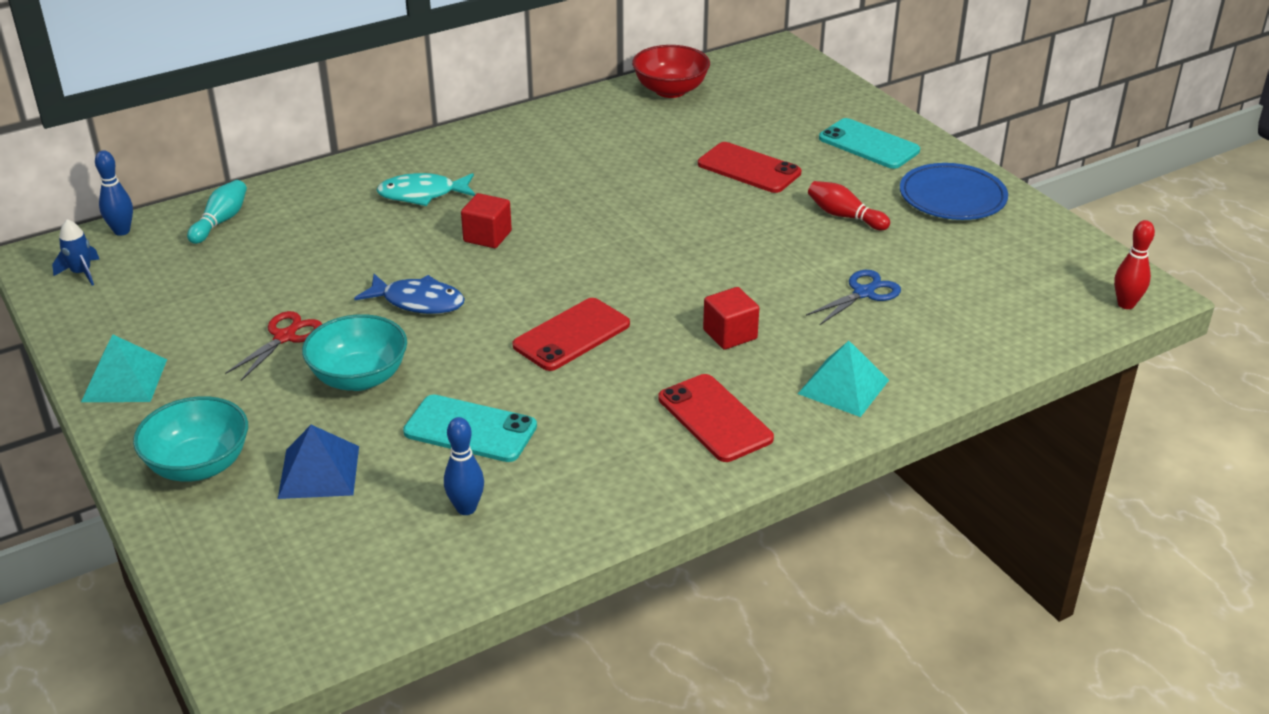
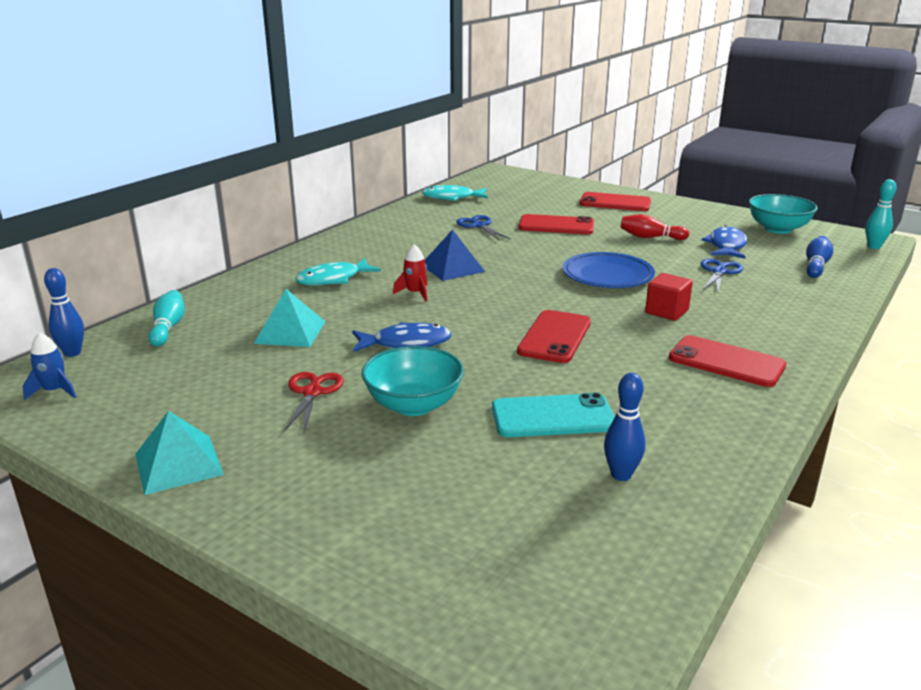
camera: 25 degrees left, 10 degrees down
(199, 465) = (329, 514): turquoise bowl -> turquoise bowl (778, 229)
(319, 472) = (456, 485): blue pyramid -> blue pyramid (452, 268)
(487, 236) = (415, 293): red cube -> red rocket
(656, 147) = (479, 226): none -> blue scissors
(670, 90) = (452, 198): red bowl -> turquoise fish
(843, 386) = (782, 323): turquoise pyramid -> turquoise pyramid (290, 332)
(868, 144) = (615, 203): turquoise phone -> red phone
(925, 254) = (726, 246): none -> blue fish
(952, 197) = (700, 217): blue plate -> blue plate (607, 275)
(1001, 315) = (816, 266): none -> blue bowling pin
(1126, 304) = (874, 247): red bowling pin -> turquoise bowling pin

